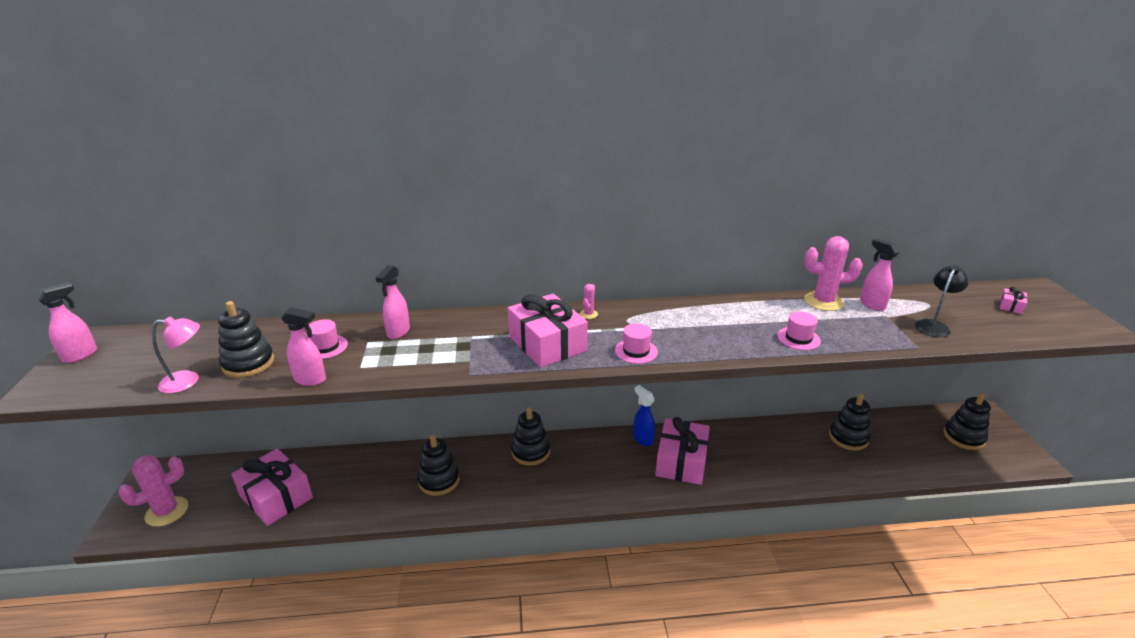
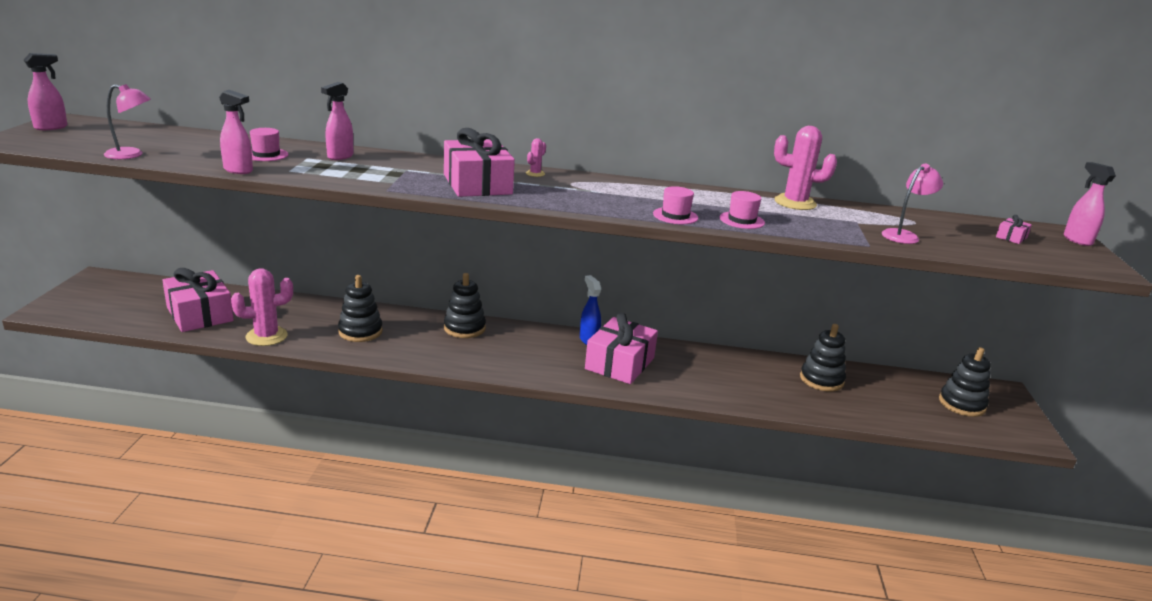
camera: 10 degrees right, 5 degrees down
(167, 511) = (97, 306): pink cactus -> pink cactus (266, 336)
(248, 363) = (190, 153): black stacking toy -> none
(636, 351) = (562, 202): pink hat -> pink hat (675, 216)
(872, 305) = (848, 212): pink spray bottle -> pink spray bottle (1077, 240)
(934, 325) = (904, 235): black lamp -> pink lamp

